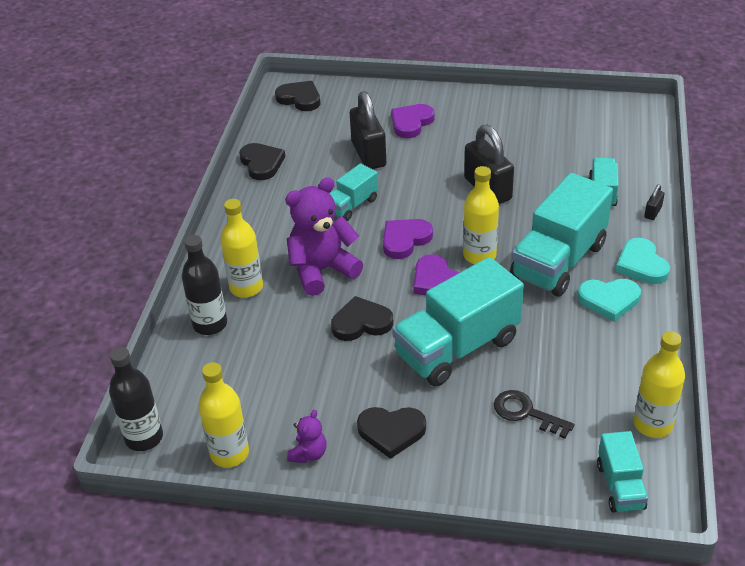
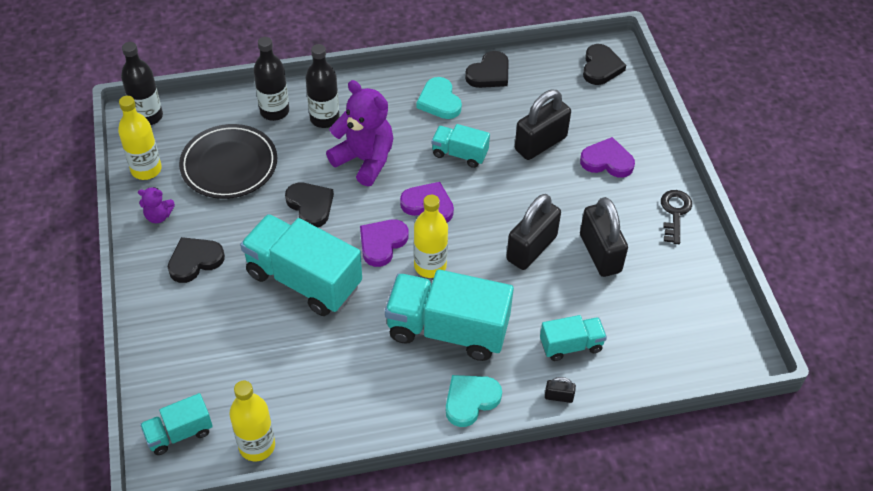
camera: 65 degrees right, 10 degrees up
(246, 287) = (324, 118): yellow bottle -> black bottle
(266, 377) = (229, 165): none -> black plate
(391, 432) = (195, 261): black heart -> black heart turned 75 degrees clockwise
(511, 152) = (600, 253): none -> black padlock
(526, 413) = (242, 347): black key -> black key (675, 213)
(609, 300) = (407, 382): turquoise heart -> turquoise heart (439, 101)

